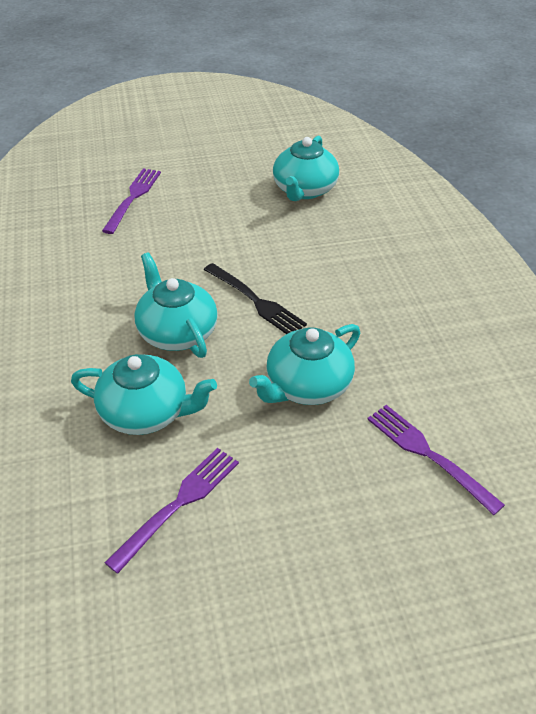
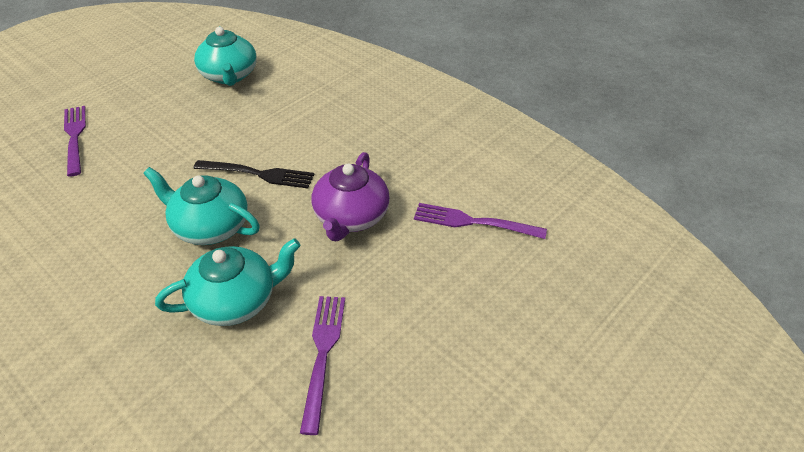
camera: 35 degrees left, 0 degrees up
(307, 386) = (351, 217): turquoise teapot -> purple teapot

